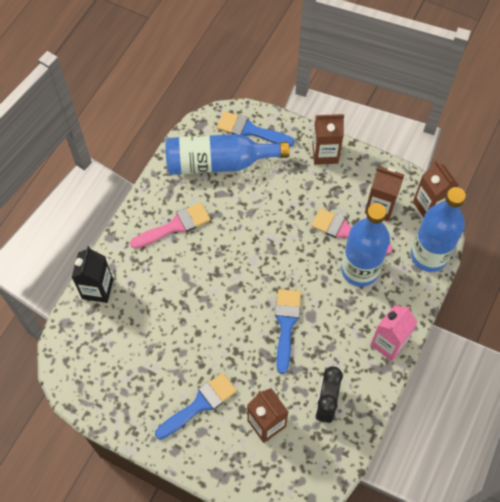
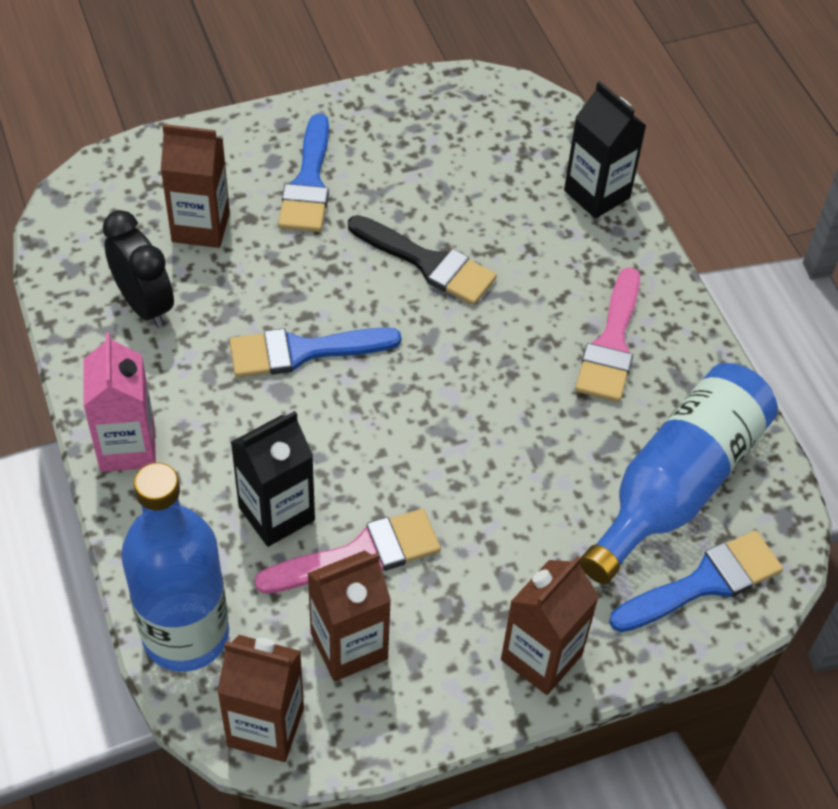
camera: 130 degrees right, 10 degrees down
(198, 320) = (427, 263): none -> black brush
(286, 325) = (303, 351): blue brush -> blue brush turned 120 degrees clockwise
(359, 270) = (276, 513): blue bottle -> black carton

